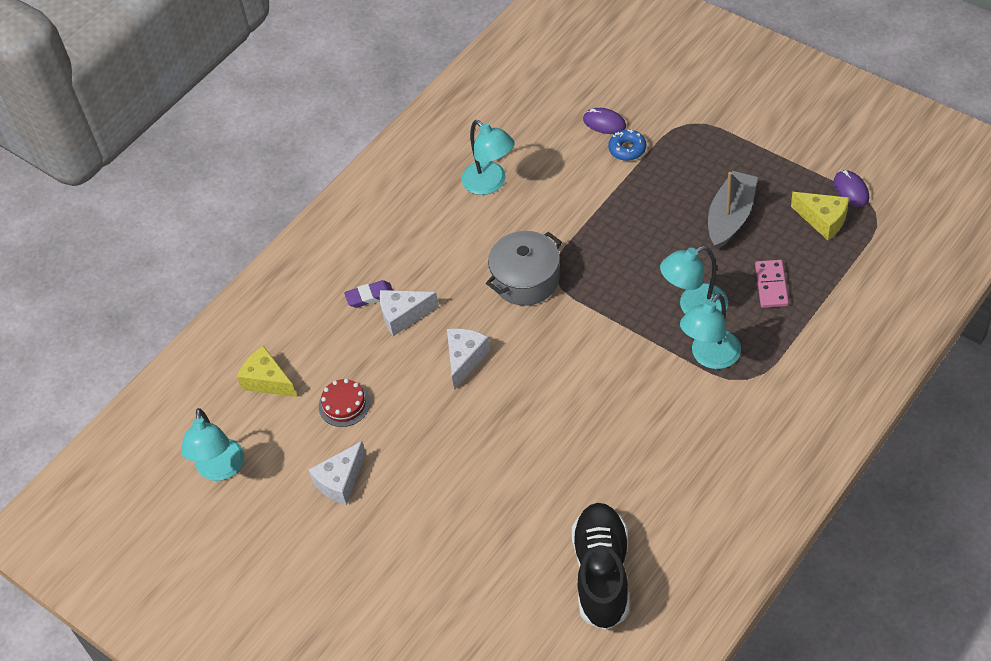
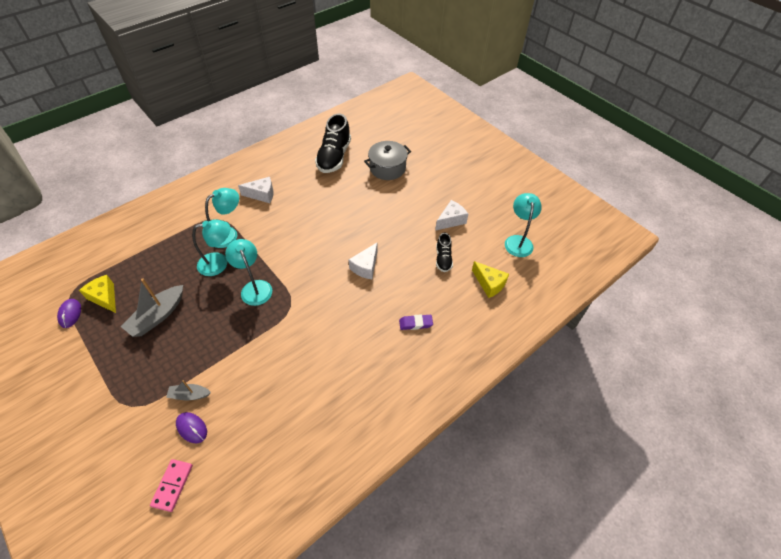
camera: 175 degrees left, 0 degrees up
(344, 404) = (443, 259): red cake -> black shoe
(403, 315) = (396, 304): white cheese -> white cheese (262, 194)
(490, 184) = (304, 393): turquoise lamp -> turquoise lamp (254, 287)
(526, 280) = (310, 307): grey pot -> grey pot (387, 168)
(627, 149) = (189, 395): blue donut -> grey boat
(771, 285) = (167, 264): pink domino -> pink domino (172, 485)

